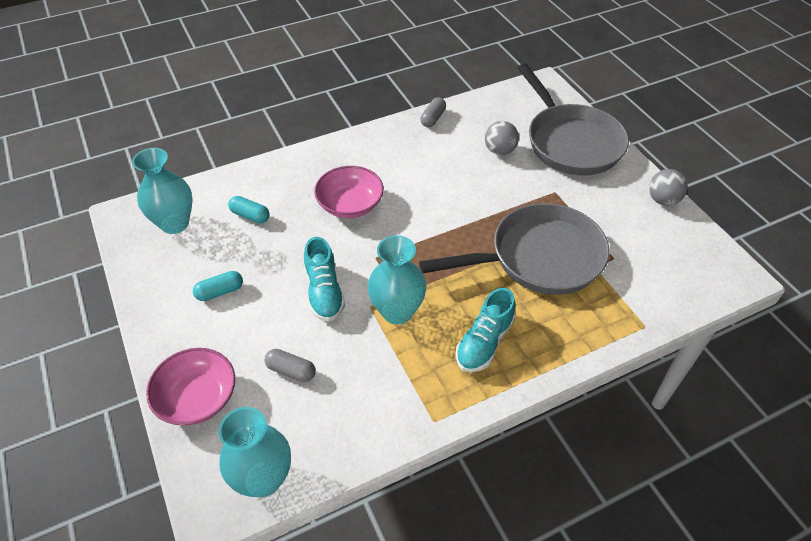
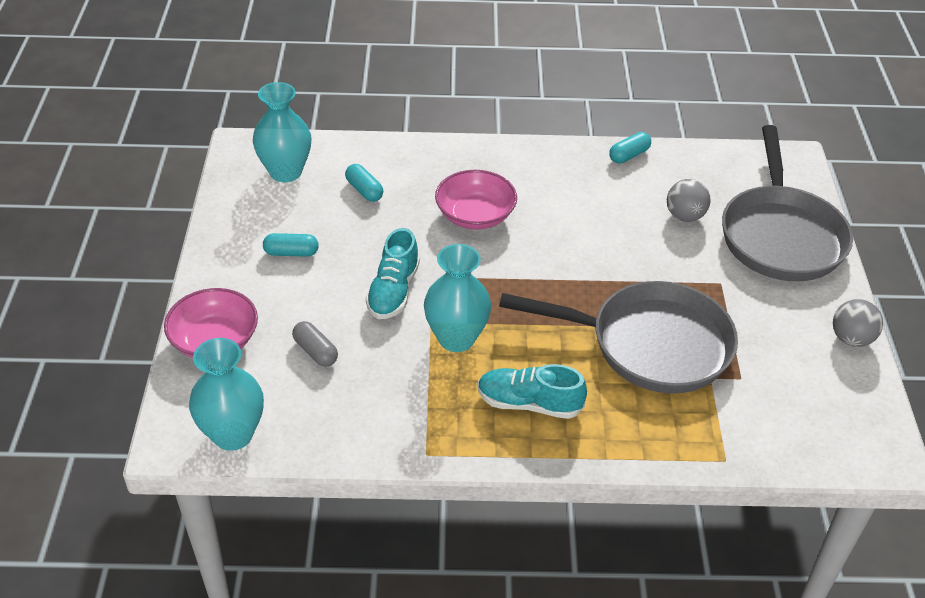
camera: 25 degrees right, 5 degrees down
(433, 118) = (629, 155): grey capsule -> turquoise capsule
(484, 342) = (529, 403): turquoise shoe -> turquoise shoe turned 45 degrees clockwise

